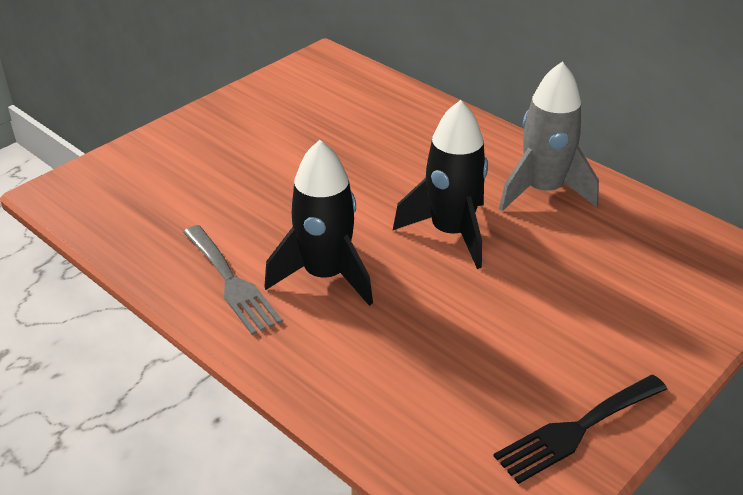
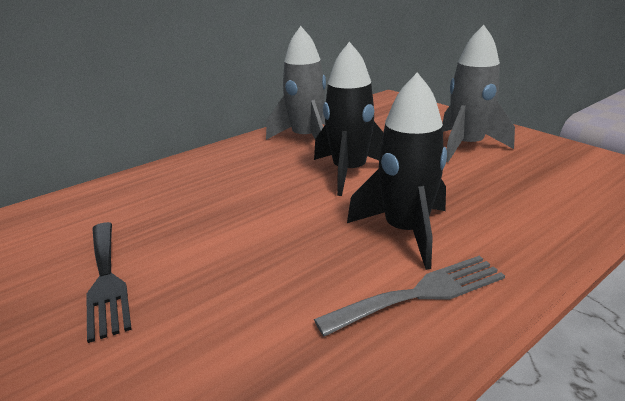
camera: 80 degrees left, 10 degrees down
(560, 340) = (466, 146): none -> grey rocket
(576, 430) = (546, 149): black fork -> black fork (106, 279)

